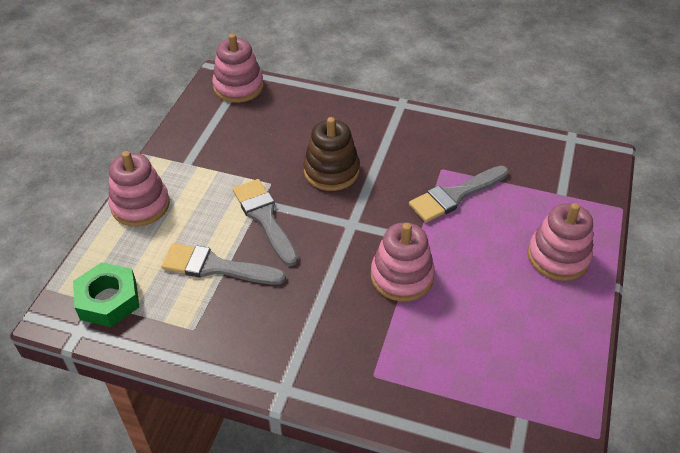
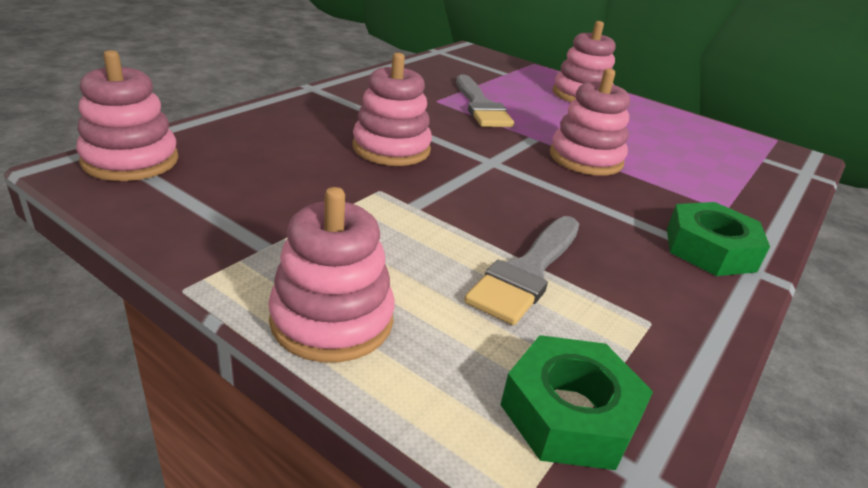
camera: 75 degrees left, 15 degrees down
(264, 218) = (447, 211): grey brush -> none
(298, 361) = (709, 249): none -> green nut
(331, 171) = (391, 148): brown stacking toy -> pink stacking toy

